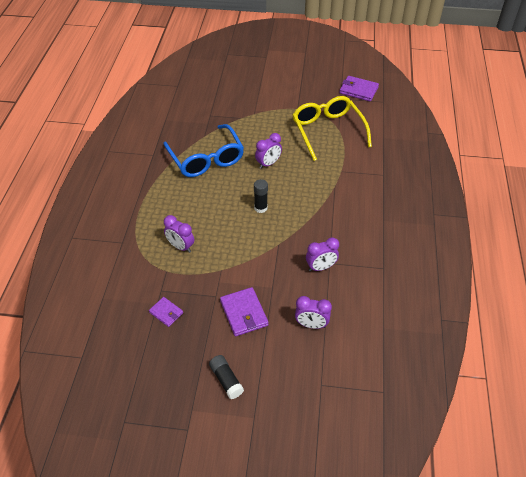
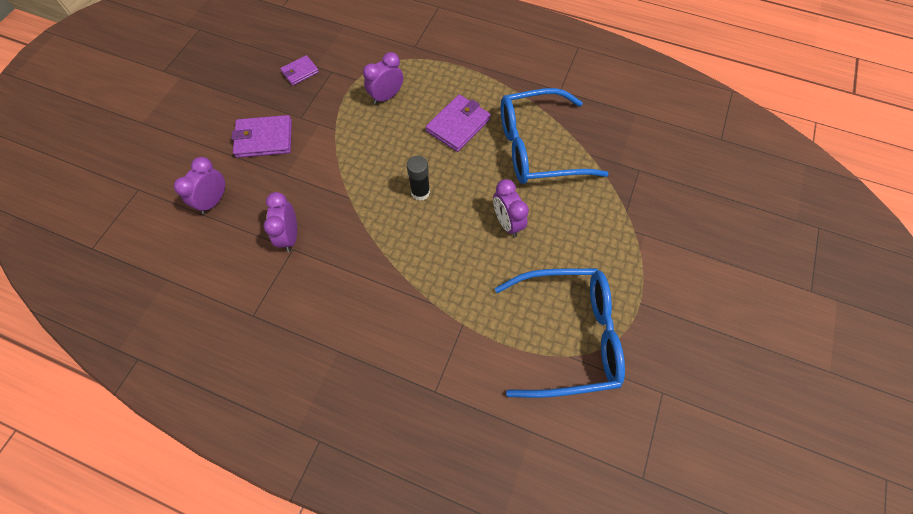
camera: 105 degrees right, 15 degrees up
(226, 380) = (194, 108): black glue stick -> none
(328, 131) = (568, 335): yellow glasses -> blue glasses
(358, 90) = (687, 439): purple wallet -> purple wallet (458, 125)

